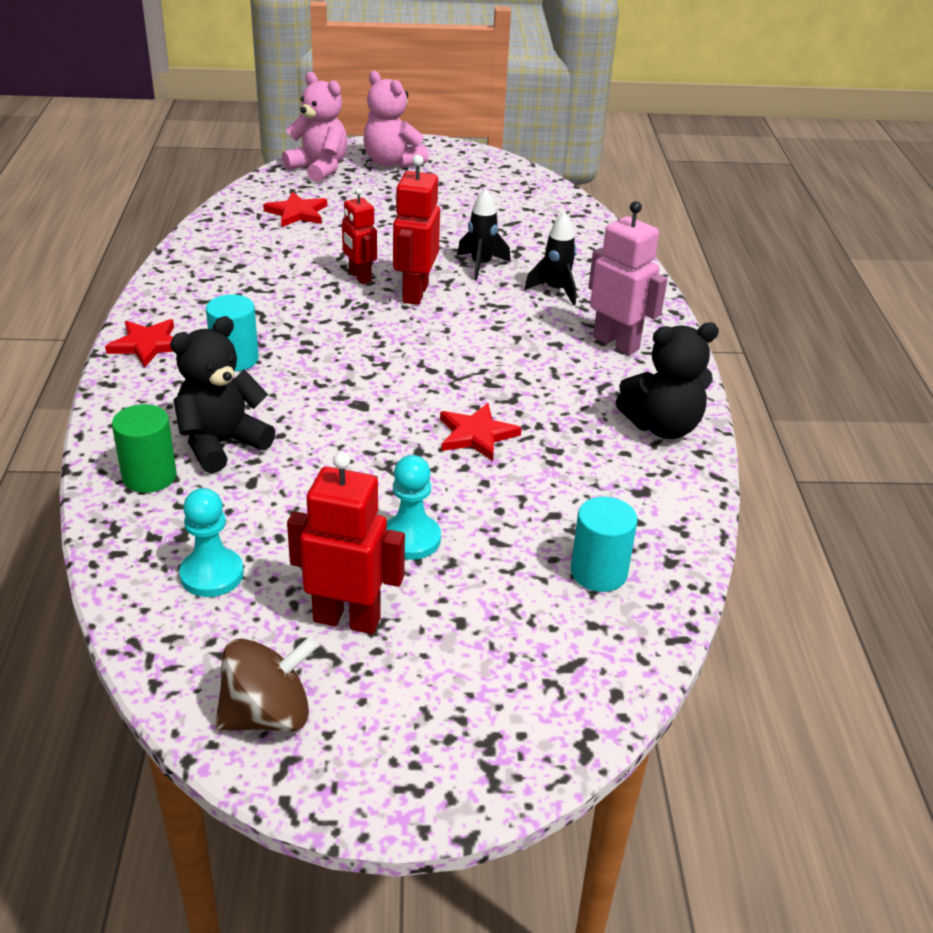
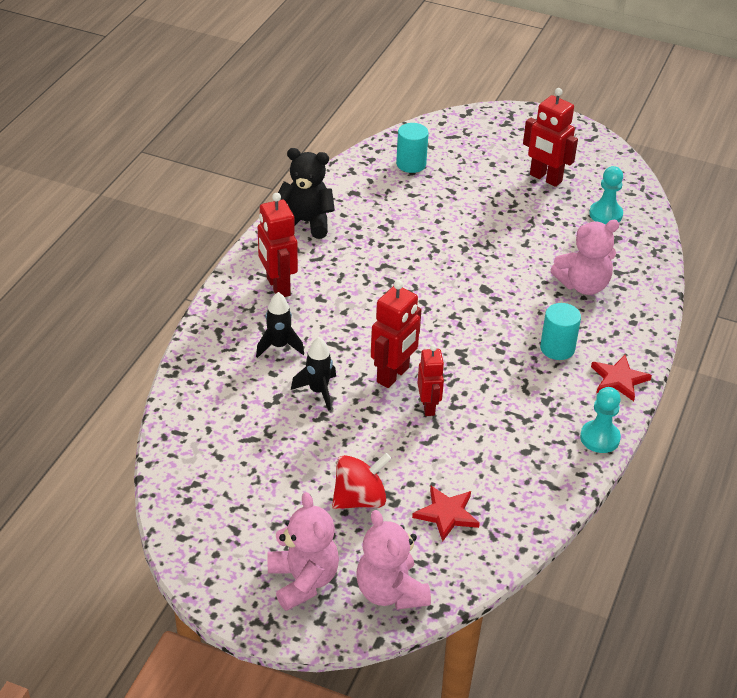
camera: 155 degrees left, 5 degrees up
(149, 476) = (631, 276): green cylinder -> none
(221, 443) = (583, 285): black teddy bear -> pink teddy bear
(267, 715) = (594, 155): brown spinning top -> none
(381, 207) = (360, 499): none -> red spinning top
(411, 539) = (496, 203): turquoise pawn -> turquoise pawn (599, 438)
(476, 435) = (423, 248): red star -> none
(616, 343) = (277, 287): pink robot -> red robot

